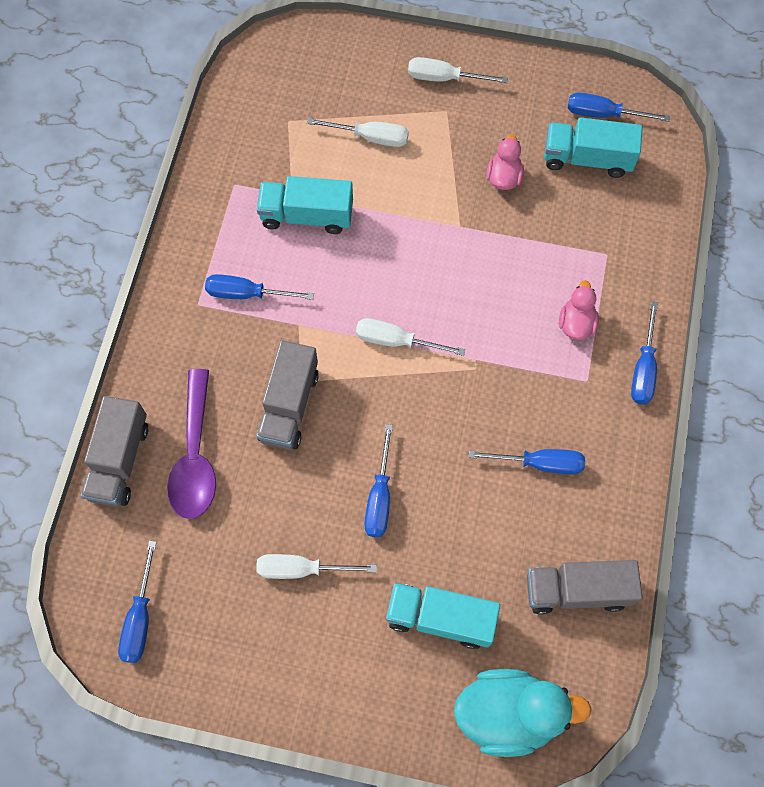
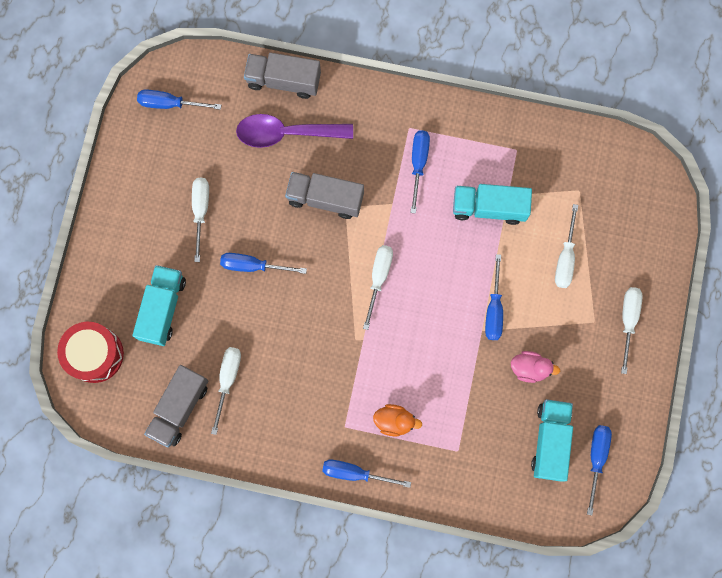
camera: 90 degrees right, 10 degrees up
(307, 216) = (489, 207): turquoise truck -> turquoise truck turned 90 degrees counterclockwise
(508, 714) = (95, 354): turquoise duck -> red drum
(536, 527) = (227, 380): none -> white screwdriver
(539, 463) = (277, 385): blue screwdriver -> blue screwdriver (494, 309)
(576, 323) = (394, 421): pink duck -> orange duck
(577, 590) = (179, 408): grey truck -> grey truck turned 150 degrees counterclockwise

